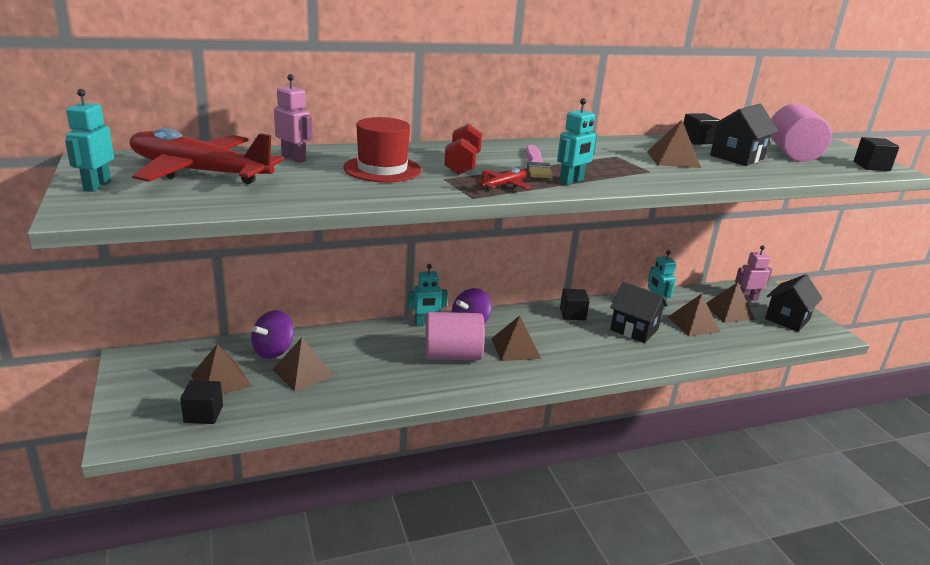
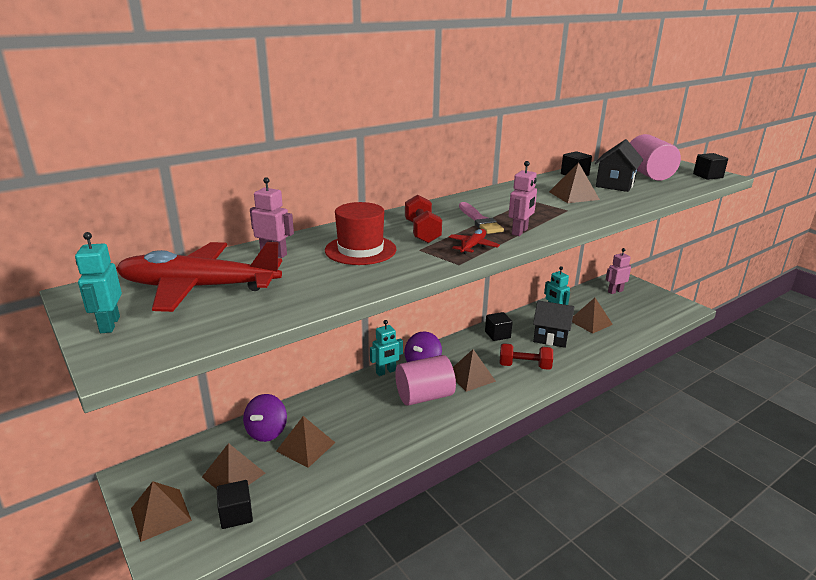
camera: 15 degrees left, 0 degrees up
(571, 181) = (520, 232): turquoise robot -> pink robot
(583, 351) = (524, 366): none -> red dumbbell
(729, 311) = (609, 305): brown pyramid -> brown pyramid (161, 514)
(787, 319) = (651, 302): black house -> none

